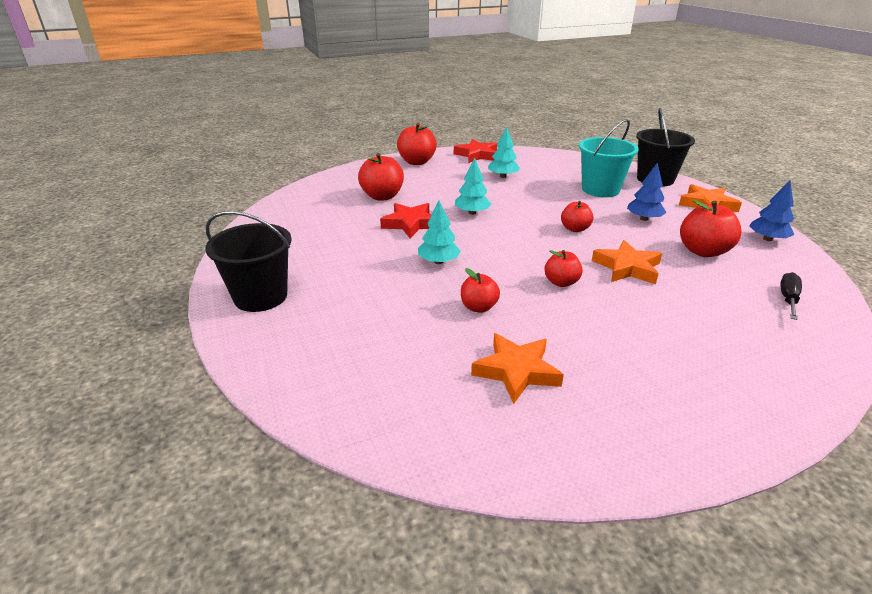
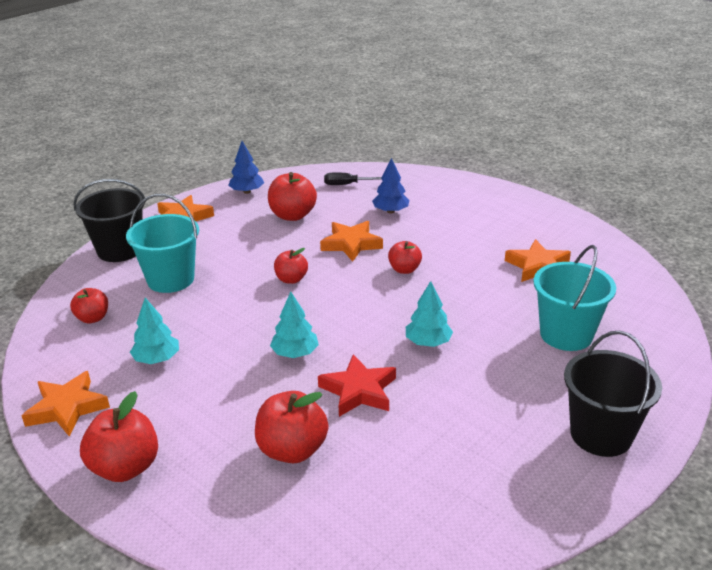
camera: 115 degrees left, 0 degrees up
(383, 334) = (566, 334): none -> turquoise bucket
(477, 155) = (67, 408): red star -> orange star
(478, 307) = (481, 299): red apple -> red apple (93, 318)
(644, 219) = (240, 246): blue tree -> blue tree (390, 211)

